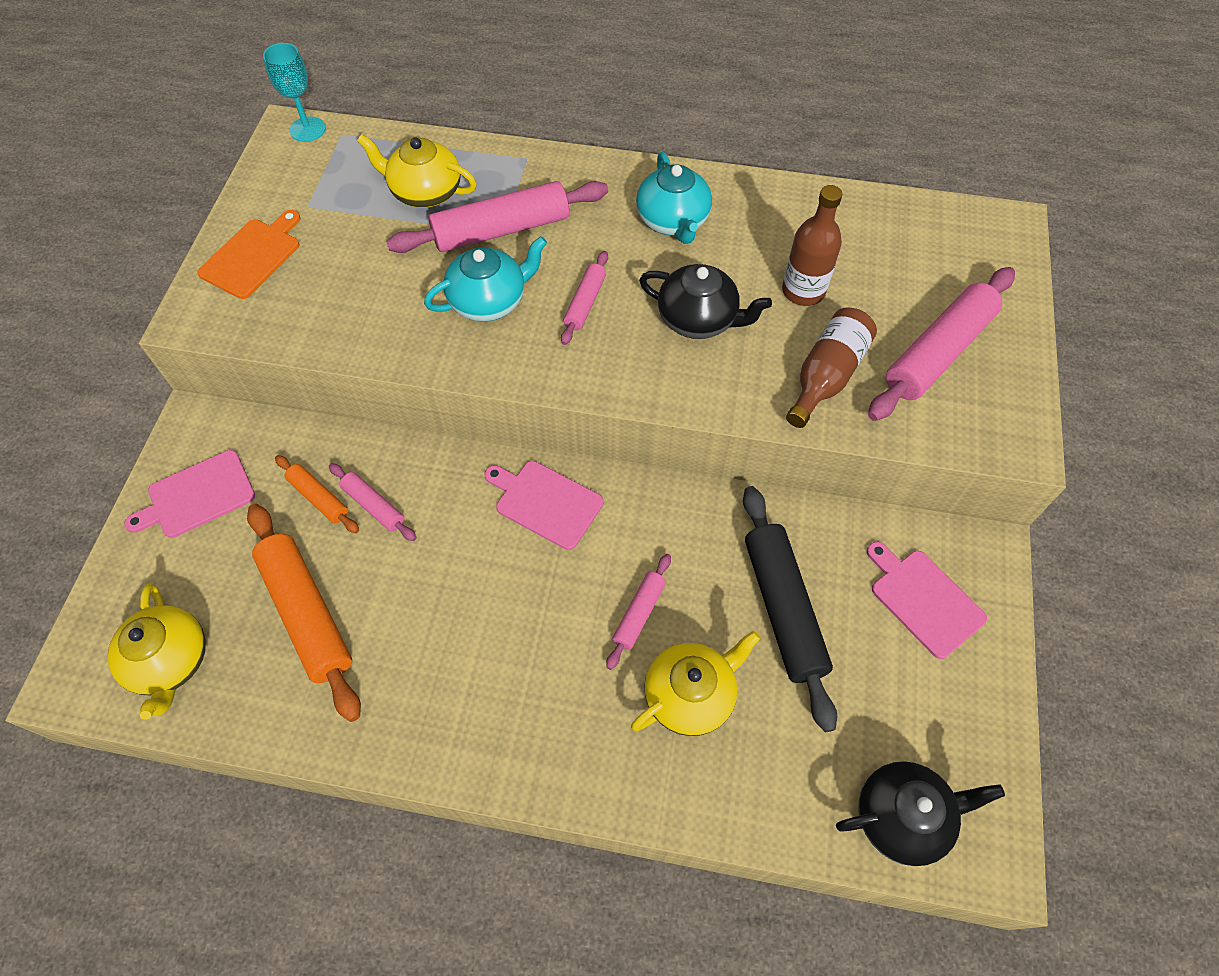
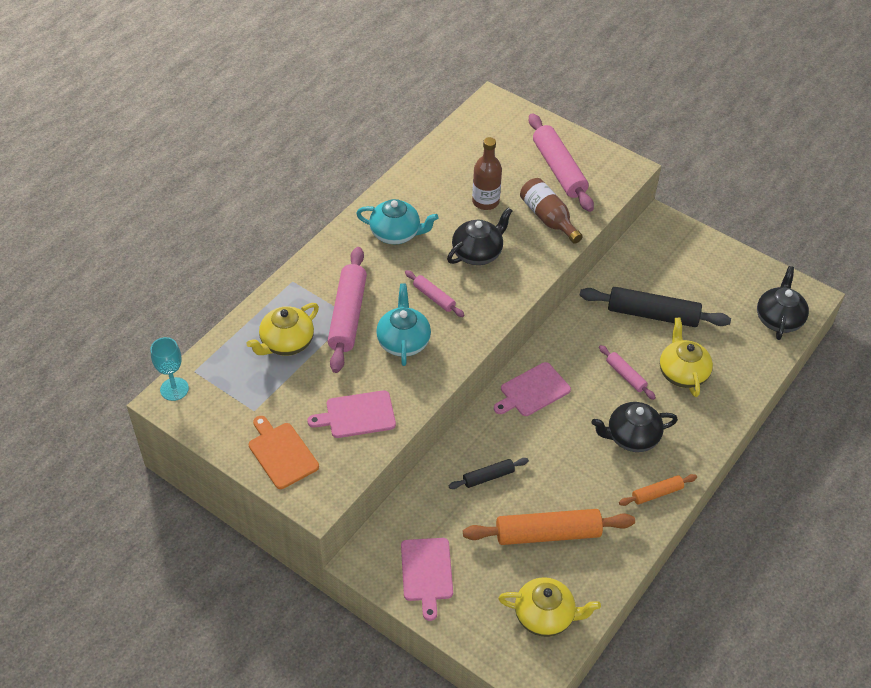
camera: 65 degrees left, 10 degrees down
(319, 498) = (466, 504): orange rolling pin -> orange rolling pin (657, 493)
(374, 506) = (488, 477): pink rolling pin -> black rolling pin
(526, 664) = (631, 437): none -> black teapot
(923, 599) = (674, 258): pink cutting board -> pink cutting board (357, 415)

